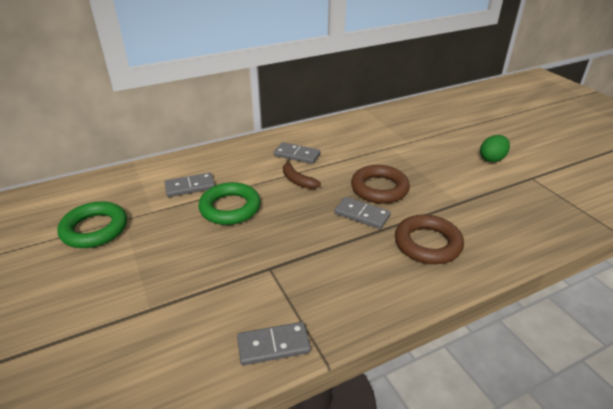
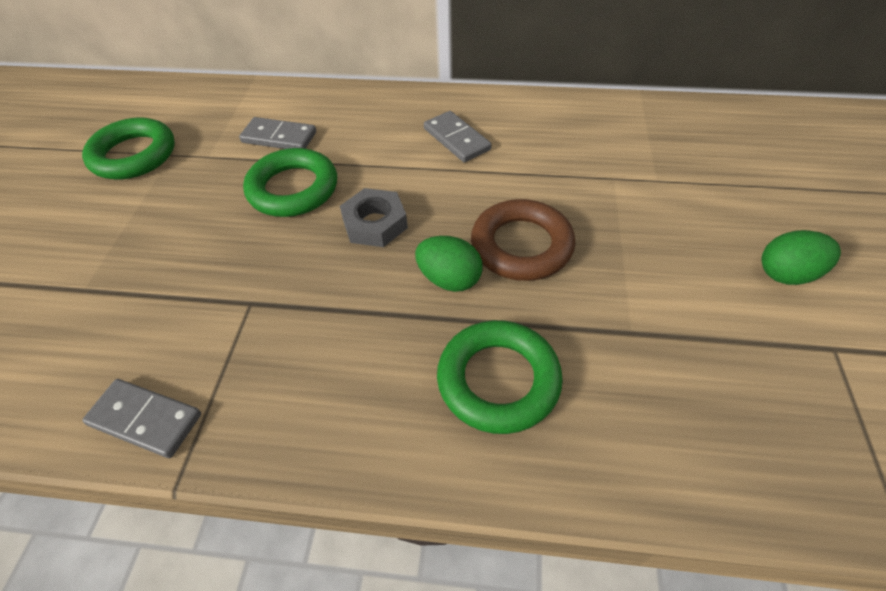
camera: 35 degrees right, 15 degrees up
(297, 180) = (416, 182): brown banana -> none
(297, 206) = (375, 223): none -> grey nut
(362, 215) = (449, 279): grey domino -> green egg
(427, 243) = (498, 380): brown ring -> green ring

